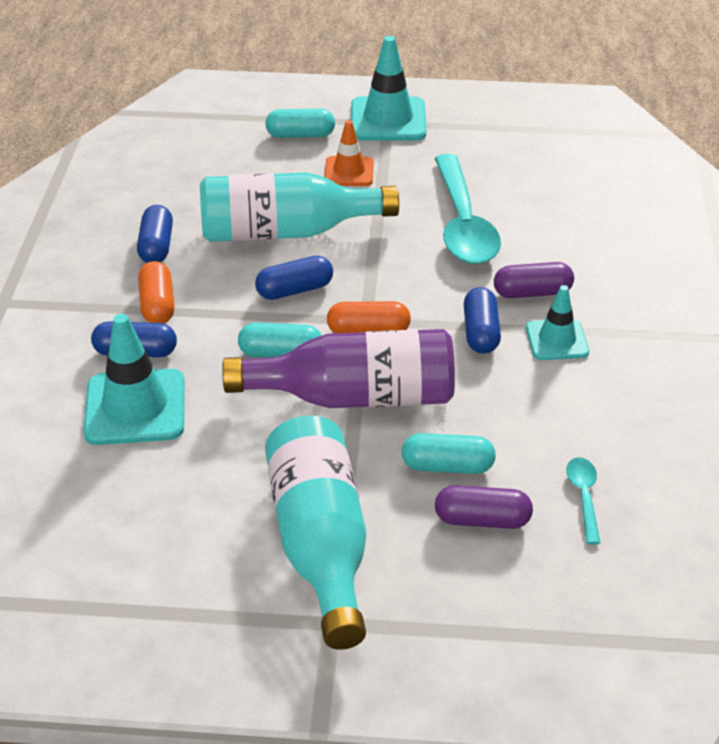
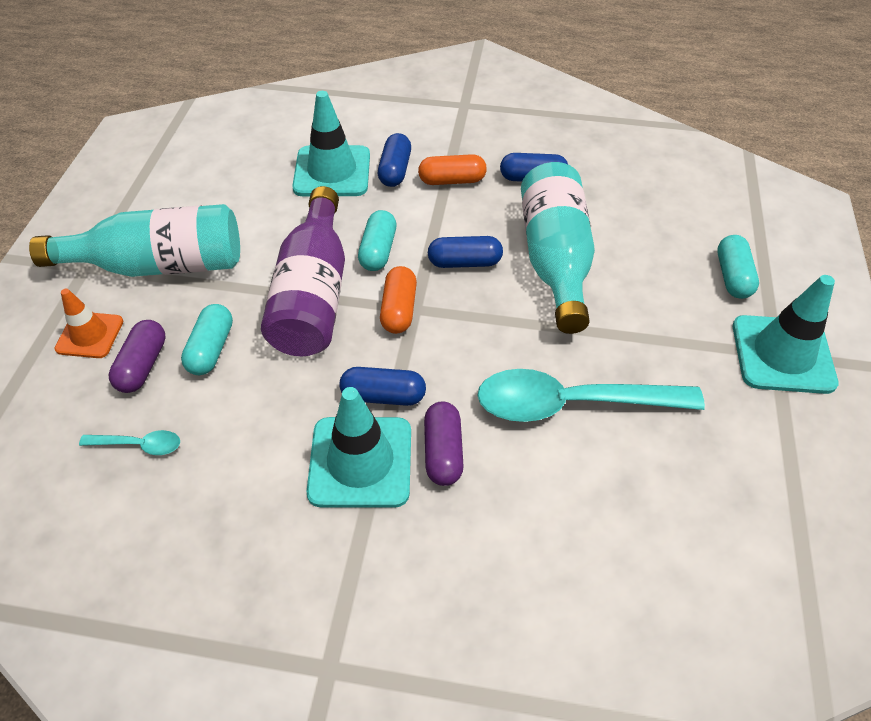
camera: 95 degrees right, 10 degrees up
(294, 290) = (464, 262): blue capsule -> blue capsule turned 75 degrees counterclockwise
(349, 172) = (665, 312): orange traffic cone -> orange traffic cone (90, 335)
(556, 340) = (360, 462): turquoise traffic cone -> turquoise traffic cone, size x1.64

